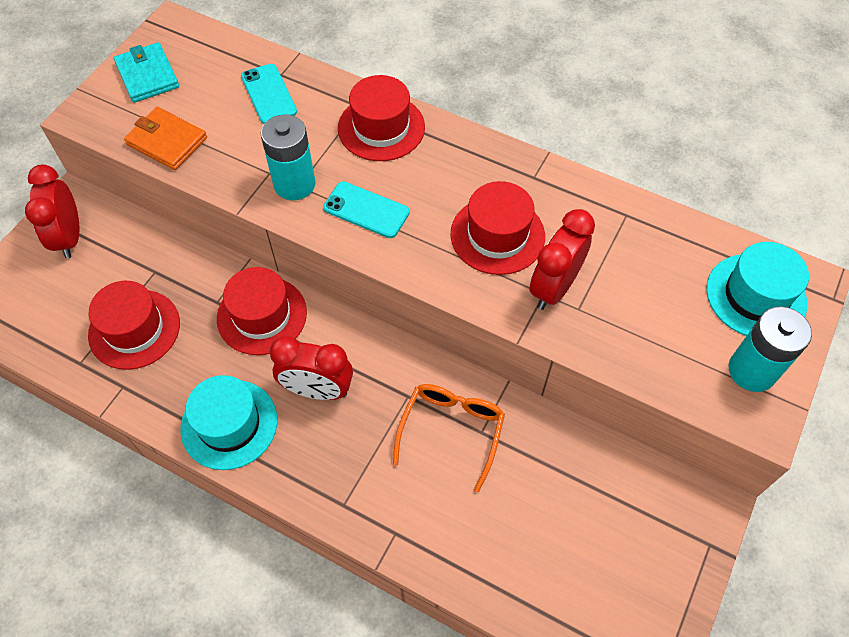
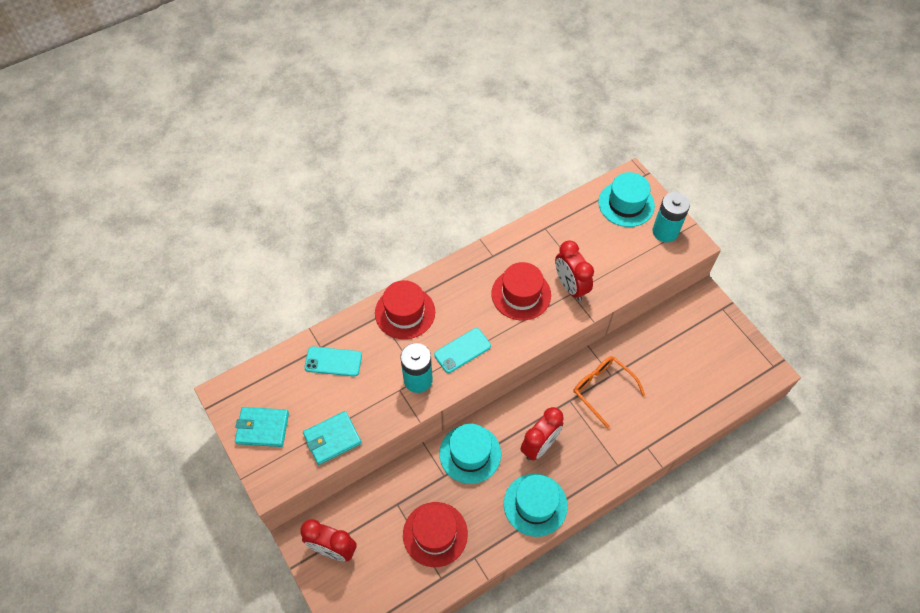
camera: 60 degrees left, 0 degrees up
(167, 141) = (332, 439): orange wallet -> turquoise wallet
(262, 315) = (470, 453): red hat -> turquoise hat

